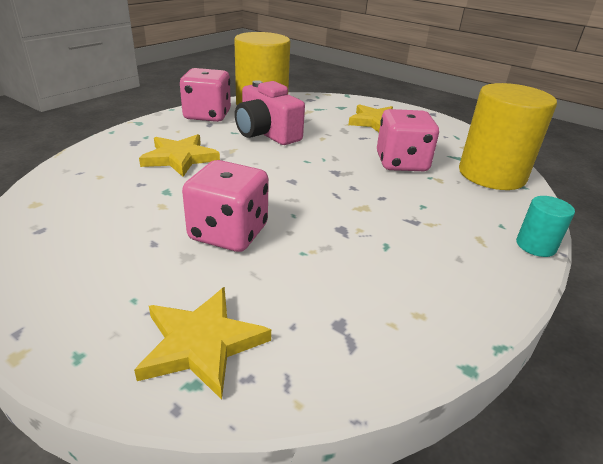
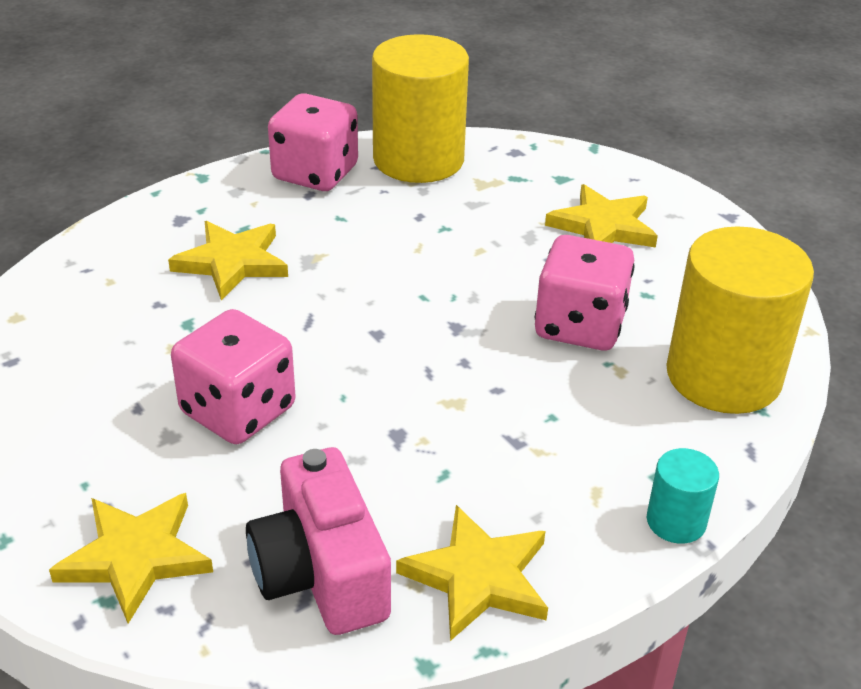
camera: 20 degrees right, 5 degrees up
(266, 133) = (391, 228): pink camera -> pink camera (321, 573)
(455, 301) = (478, 577): none -> yellow star

